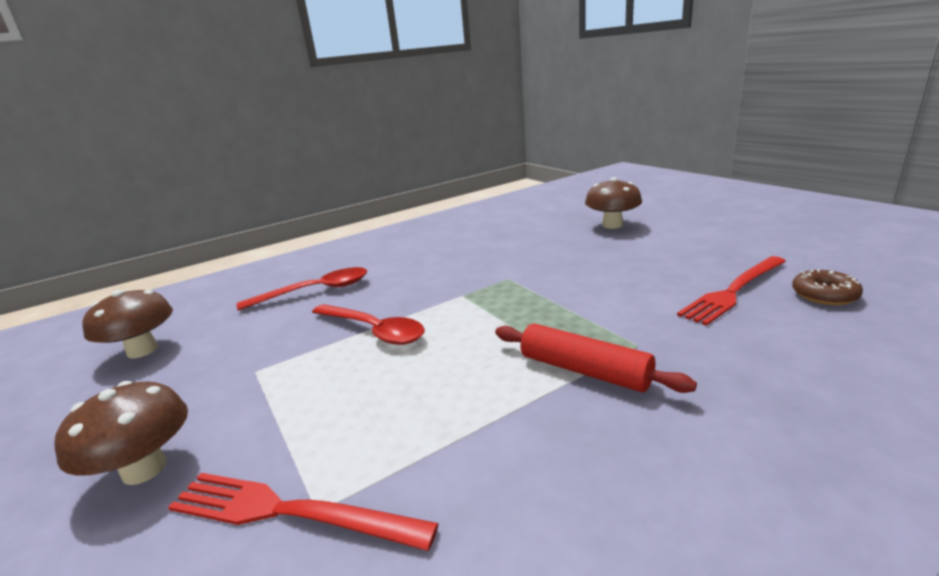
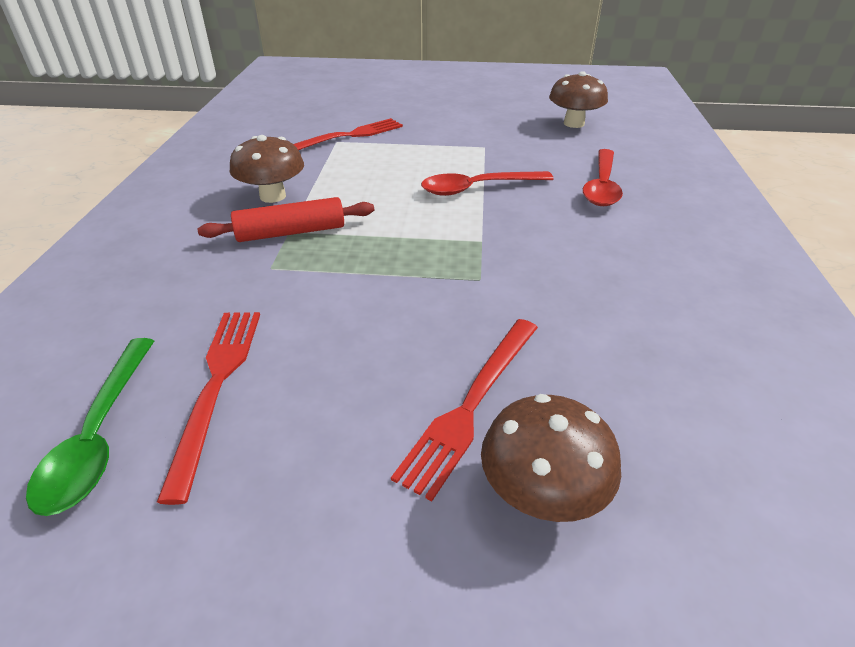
camera: 125 degrees right, 15 degrees up
(144, 469) = (429, 118): brown mushroom -> brown mushroom (273, 196)
(601, 245) = (472, 404): none -> red fork
(824, 295) = (99, 436): brown donut -> green spoon

